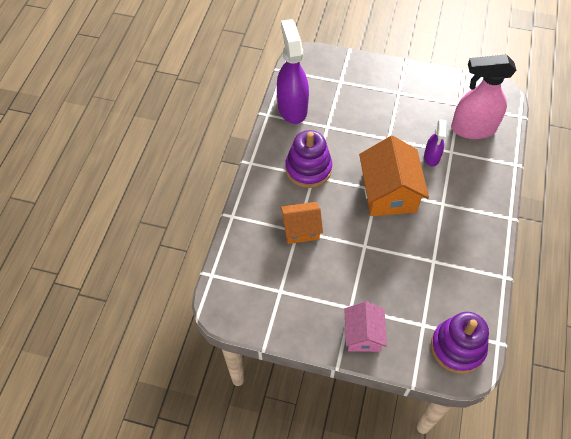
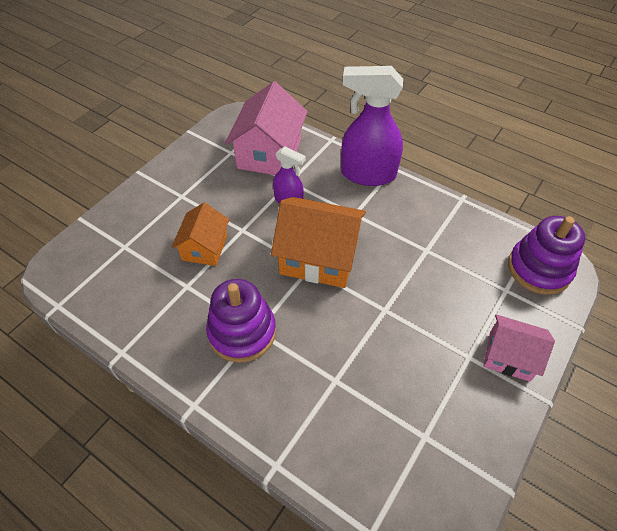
camera: 70 degrees left, 5 degrees down
(292, 108) = (130, 316): purple spray bottle -> purple spray bottle (367, 174)
(301, 229) = (334, 375): orange house -> orange house (205, 248)
(472, 128) = (269, 153): pink spray bottle -> pink house

